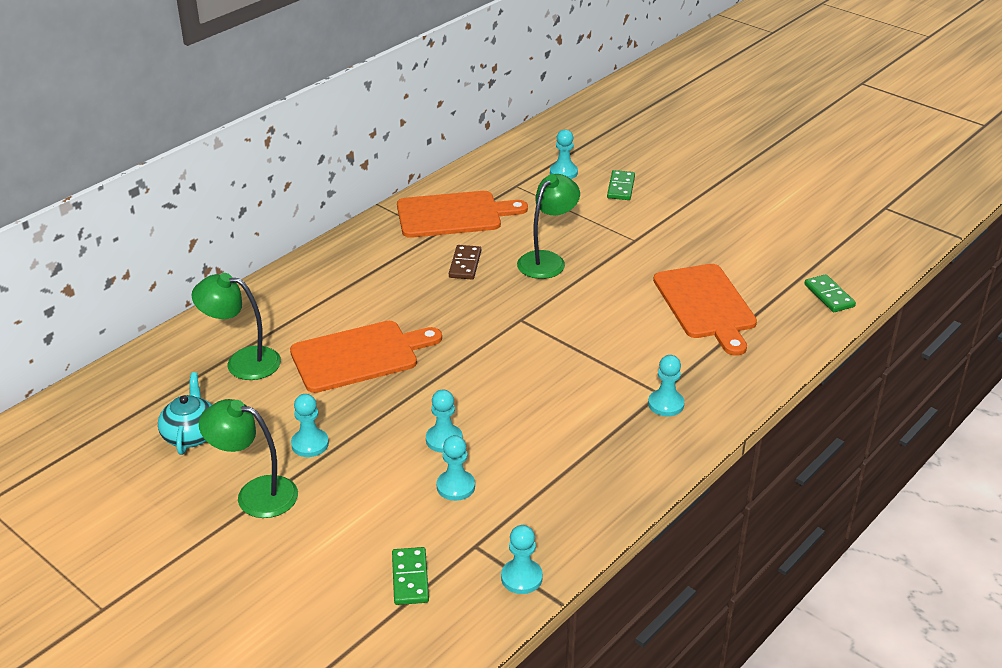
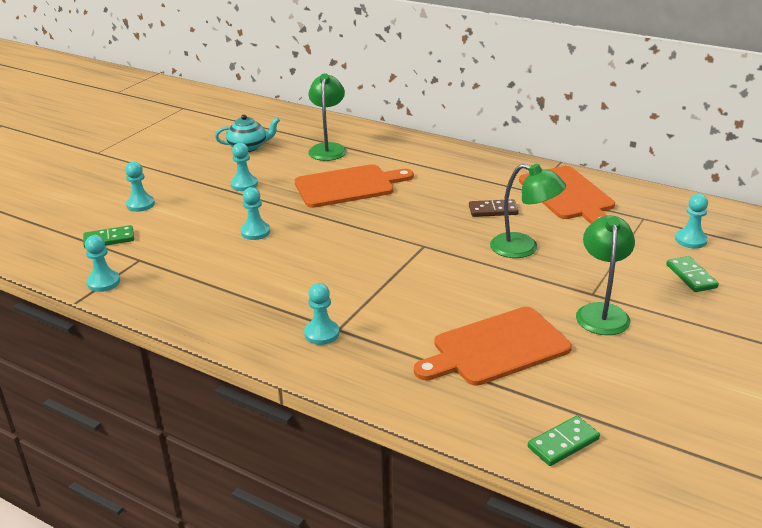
camera: 80 degrees right, 5 degrees down
(255, 494) = (193, 176): green lamp -> green lamp (601, 312)
(359, 355) = (348, 186): orange cutting board -> orange cutting board turned 75 degrees counterclockwise
(455, 486) = (202, 244): turquoise pawn -> turquoise pawn (140, 204)
(621, 187) = (691, 276): green domino -> green domino turned 75 degrees clockwise

